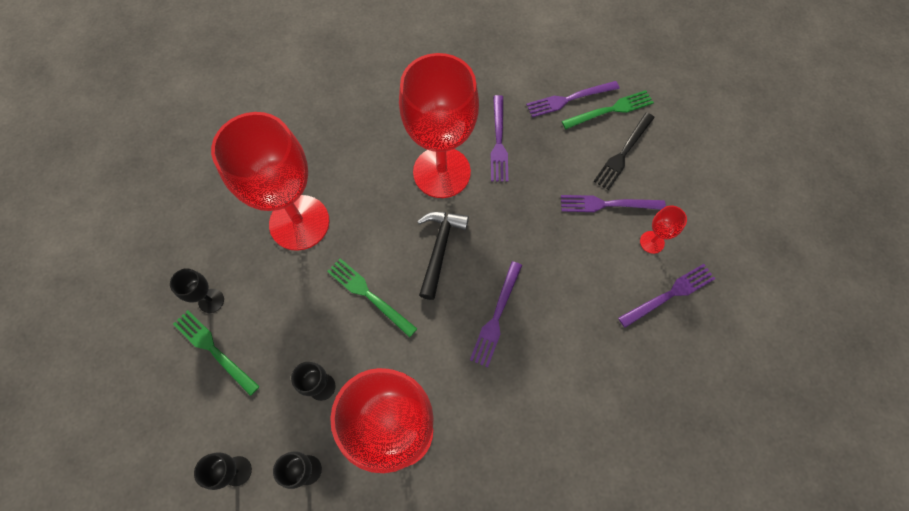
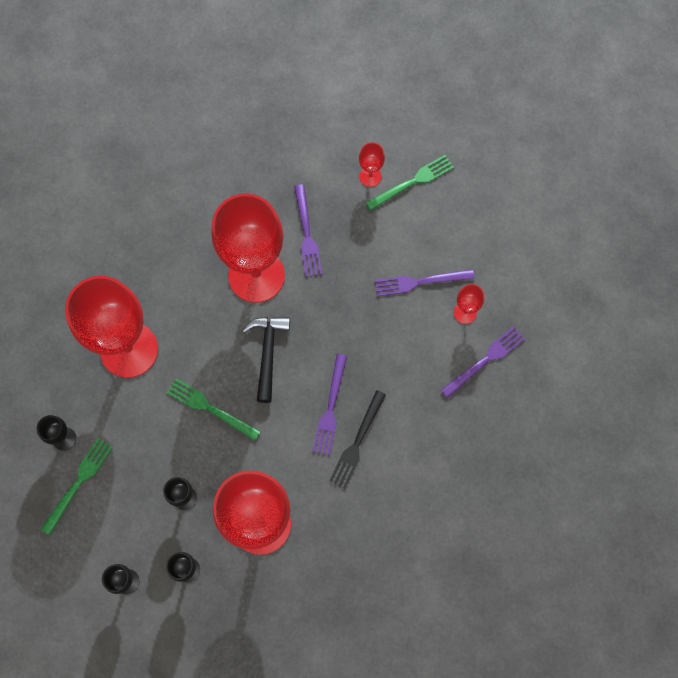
camera: 10 degrees left, 5 degrees up
(214, 350) = (79, 482): green fork -> green fork turned 90 degrees clockwise
(569, 99) = (370, 176): purple fork -> red goblet
(623, 153) = (429, 226): black fork -> black fork (357, 442)

